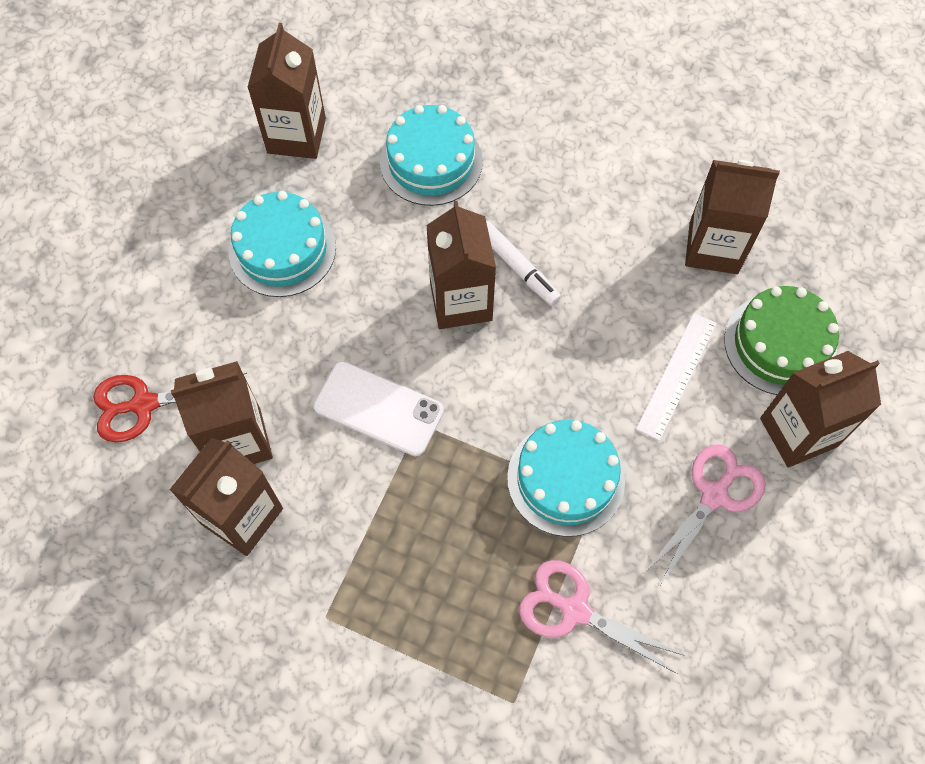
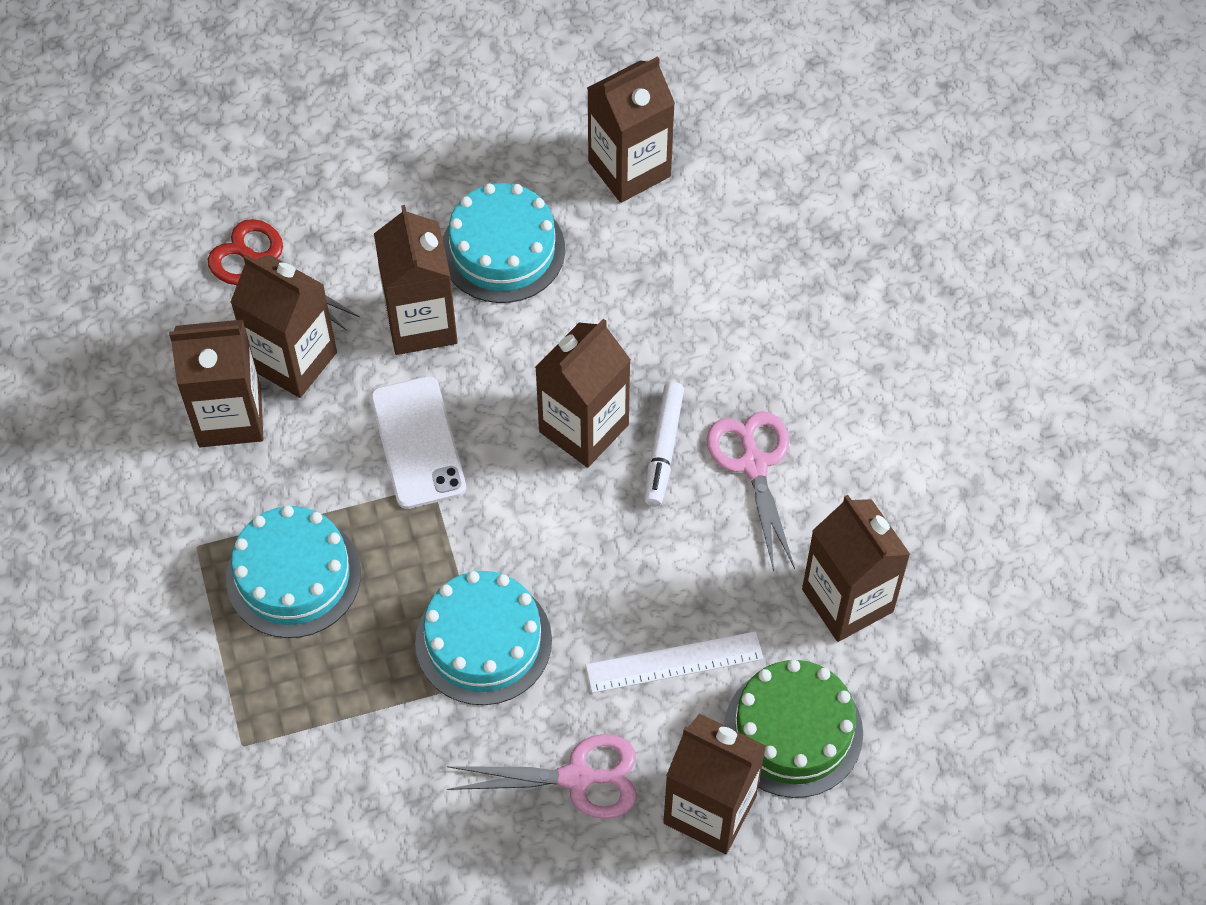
camera: 50 degrees right, 5 degrees down
(289, 339) = (421, 323): none -> brown carton
(431, 161) = (708, 295): turquoise cake -> turquoise cake (293, 576)
(574, 610) = (365, 735): pink scissors -> pink scissors (753, 464)

